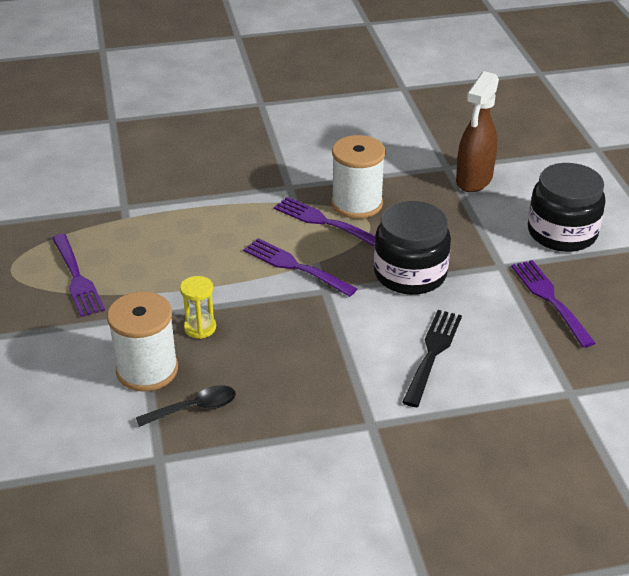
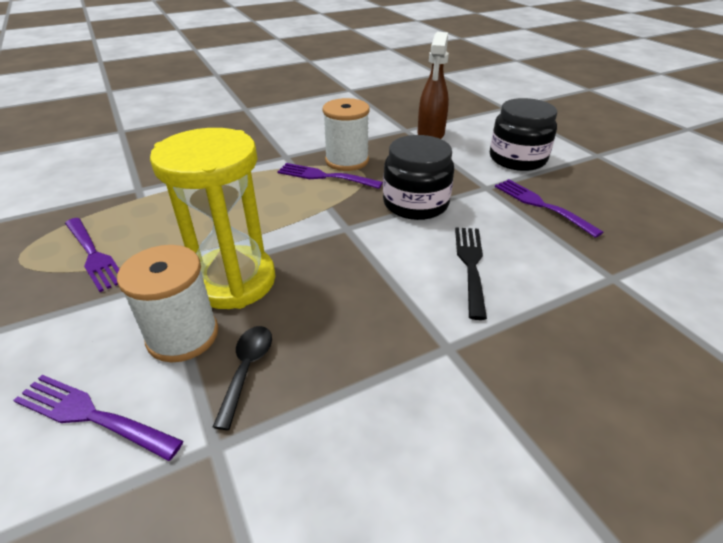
camera: 15 degrees left, 0 degrees up
(194, 408) = (247, 369): black spoon -> black spoon turned 45 degrees counterclockwise
(200, 328) = (234, 281): yellow hourglass -> yellow hourglass, size x2.49
(295, 267) = (312, 213): purple fork -> purple fork (92, 416)

